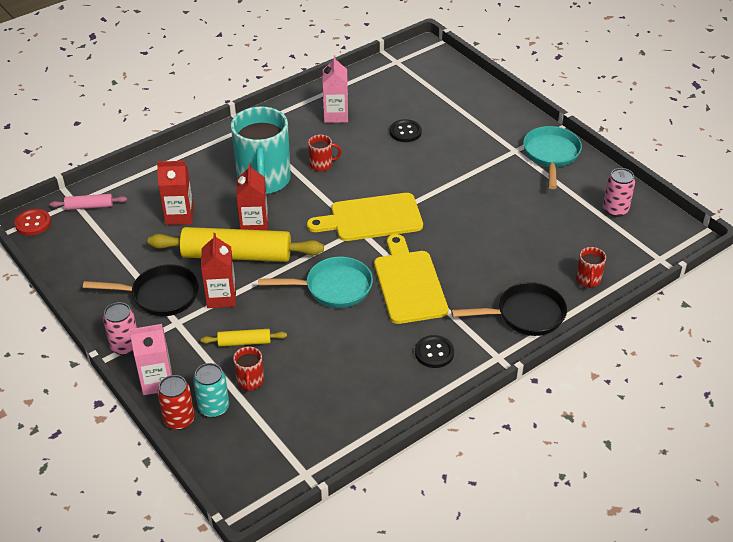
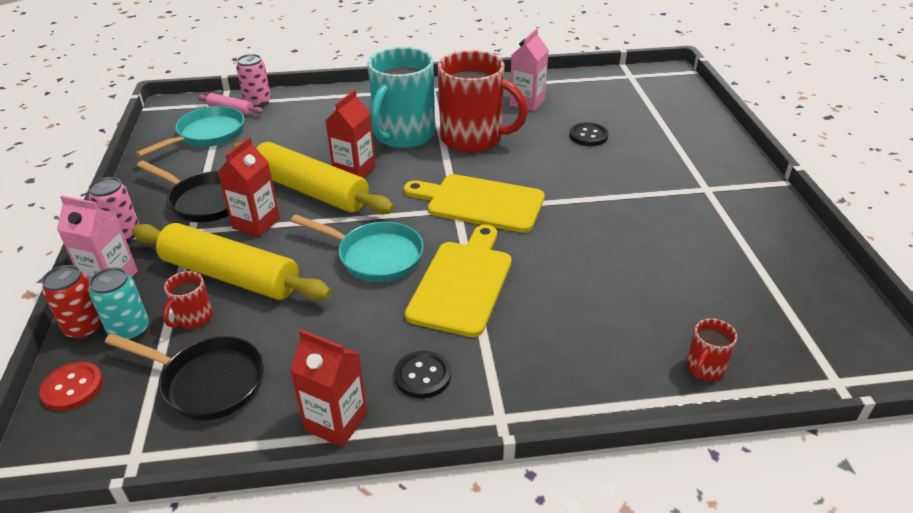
camera: 30 degrees right, 5 degrees down
(33, 223) = (173, 108): red button -> red button (72, 387)
(179, 216) = (296, 140): red carton -> red carton (336, 422)
(244, 342) = (231, 275): yellow rolling pin -> yellow rolling pin, size x2.21
(322, 164) = (473, 139): red mug -> red mug, size x2.33
(525, 315) = (580, 378): black pan -> black pan (207, 382)
(551, 155) = (751, 207): turquoise pan -> turquoise pan (207, 135)
(615, 210) = (803, 295): pink can -> pink can (258, 102)

